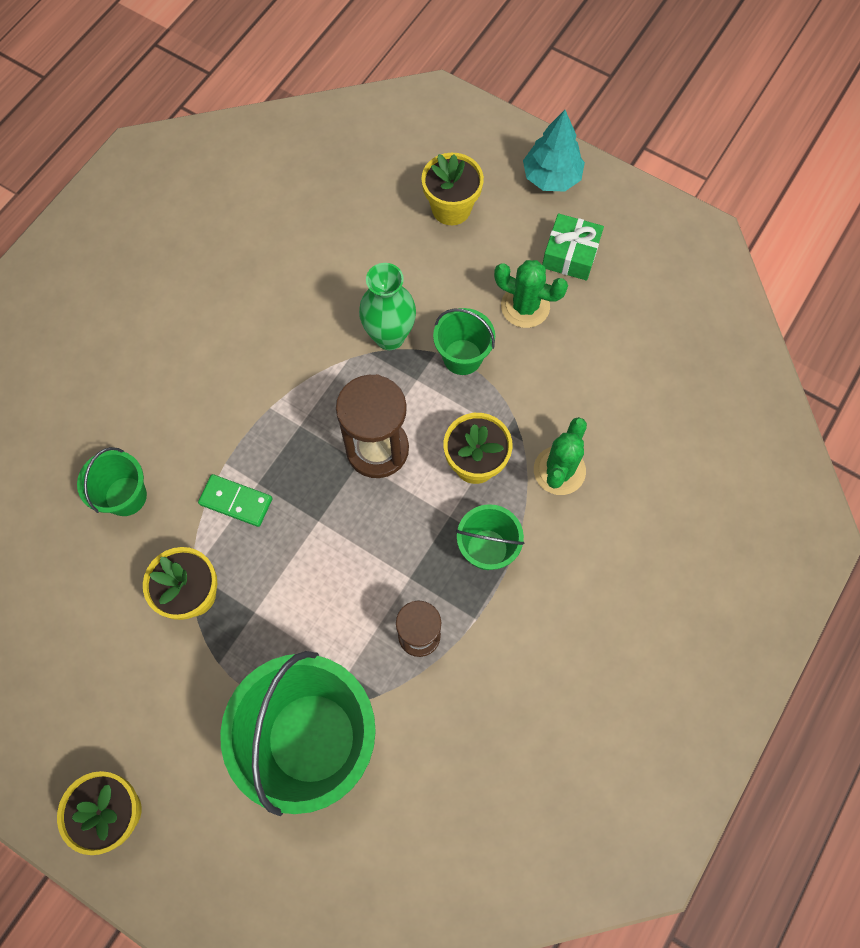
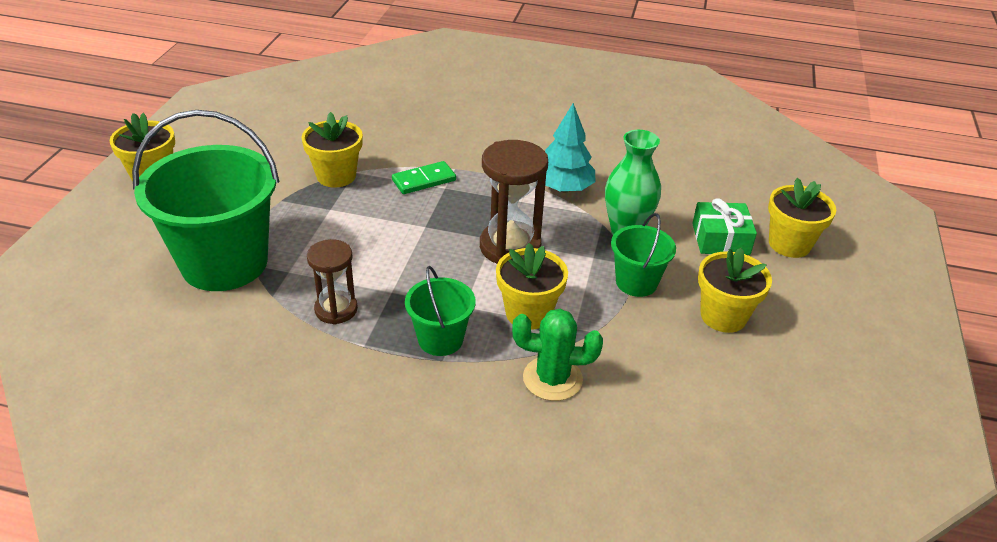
camera: 70 degrees right, 30 degrees down
(126, 496) = (405, 130): green bucket -> none
(236, 501) = (424, 180): green domino -> green domino turned 60 degrees clockwise
(525, 306) = (723, 316): green cactus -> yellow flower pot
(551, 177) = (889, 307): turquoise tree -> turquoise tree (564, 188)
(570, 254) = (811, 340): green gift -> green gift (720, 239)

